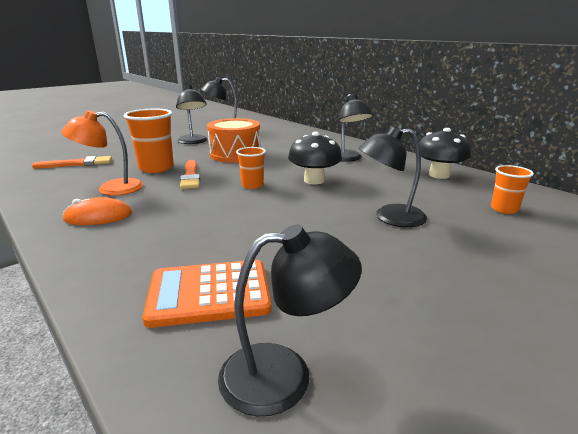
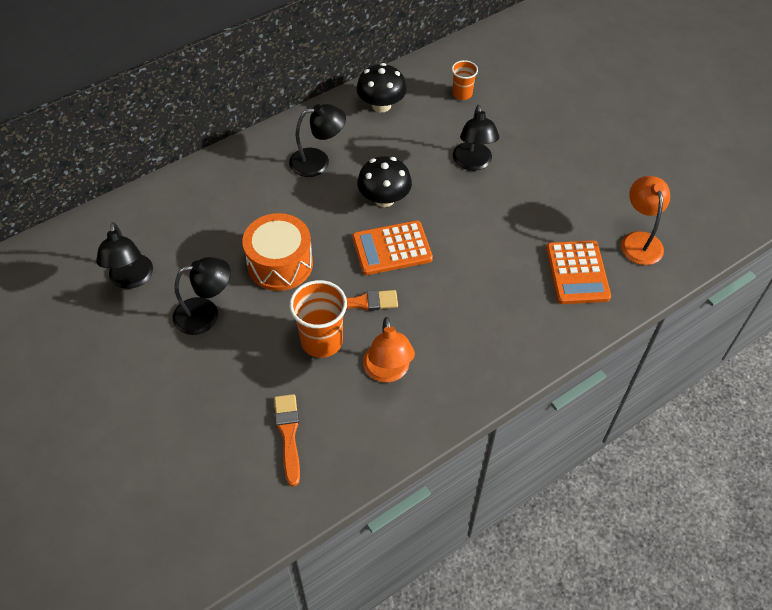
camera: 85 degrees left, 30 degrees up
(98, 217) = (460, 363): orange mouse -> none
(252, 185) = (392, 248): orange cup -> orange calculator
(284, 375) = (639, 240): black lamp -> orange lamp

